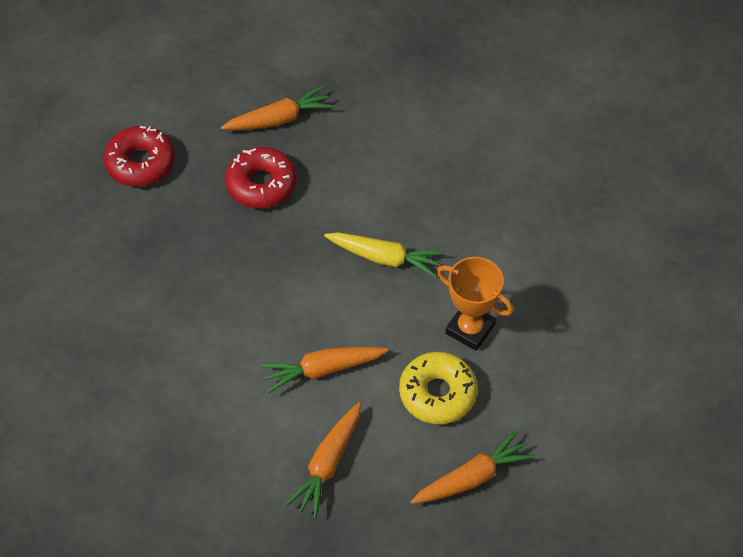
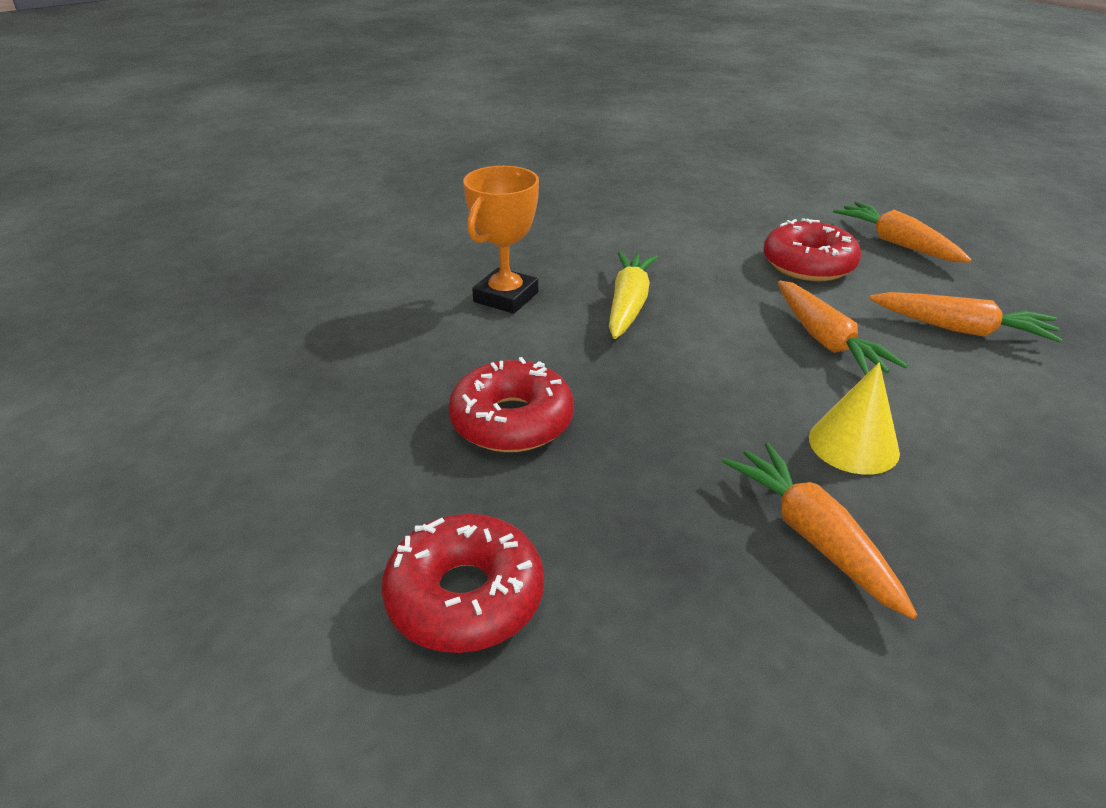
camera: 95 degrees left, 20 degrees down
(213, 348) = (853, 444): none -> yellow cone
(279, 119) = (368, 412): orange carrot -> orange carrot (812, 536)
(437, 393) = (808, 264): yellow donut -> red donut
(470, 329) = (711, 249): orange trophy -> orange trophy (506, 297)

